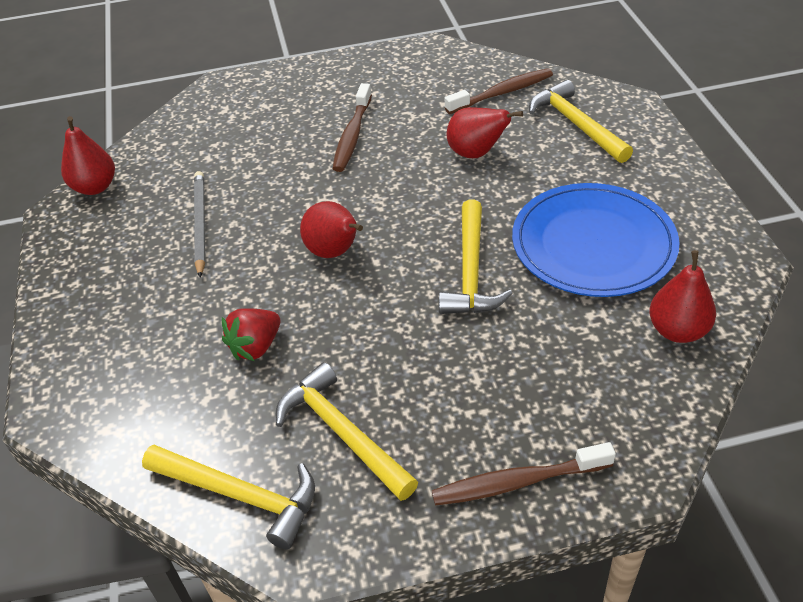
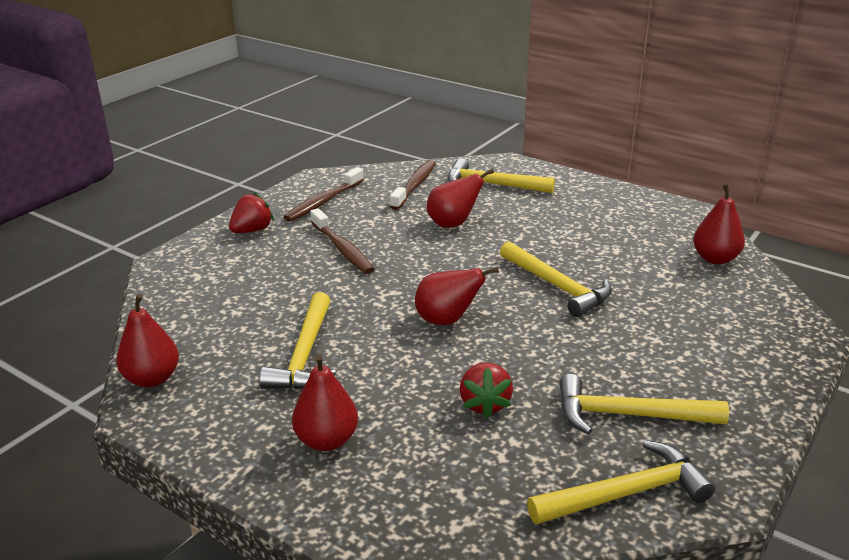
camera: 45 degrees left, 15 degrees down
(124, 305) = (327, 440): none -> red pear
(200, 224) = (304, 355): grey pencil -> yellow hammer
(312, 82) = (252, 230): none -> red strawberry
(517, 482) = (763, 375): brown toothbrush -> brown toothbrush (323, 202)
(593, 244) = (604, 239): blue plate -> none

